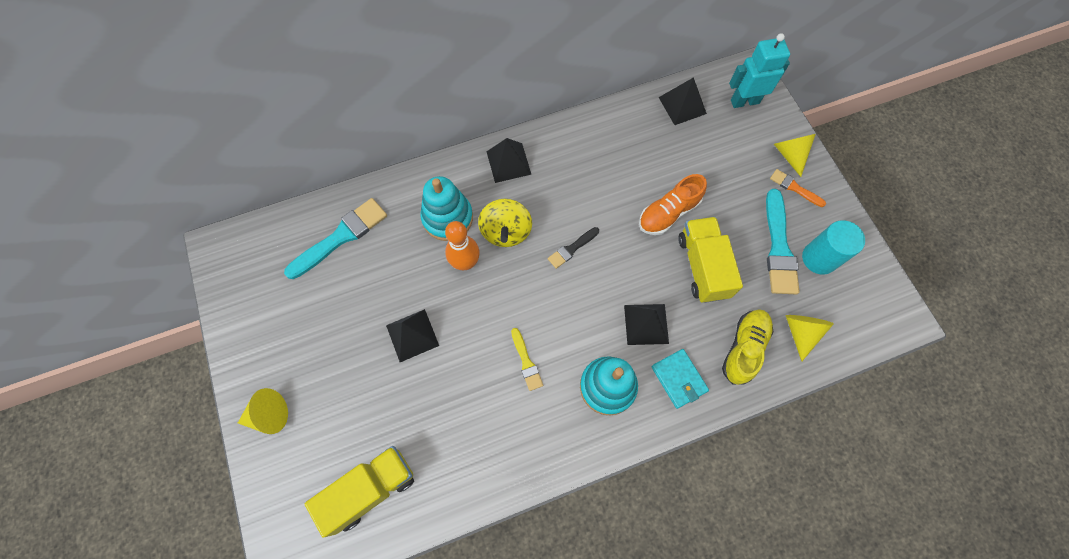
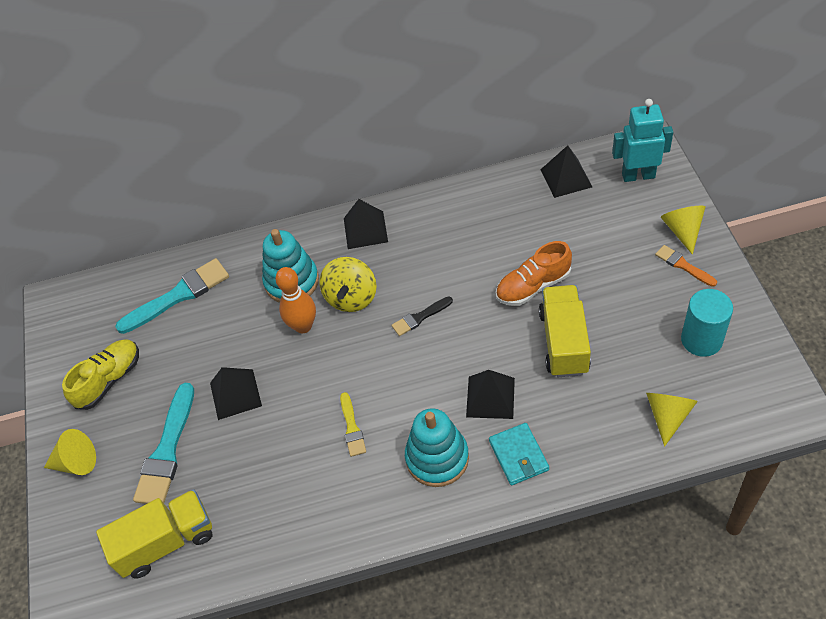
camera: 15 degrees right, 15 degrees down
(744, 348) = (598, 429): yellow shoe -> yellow shoe (109, 380)
(778, 247) = (655, 326): turquoise brush -> turquoise brush (167, 450)

